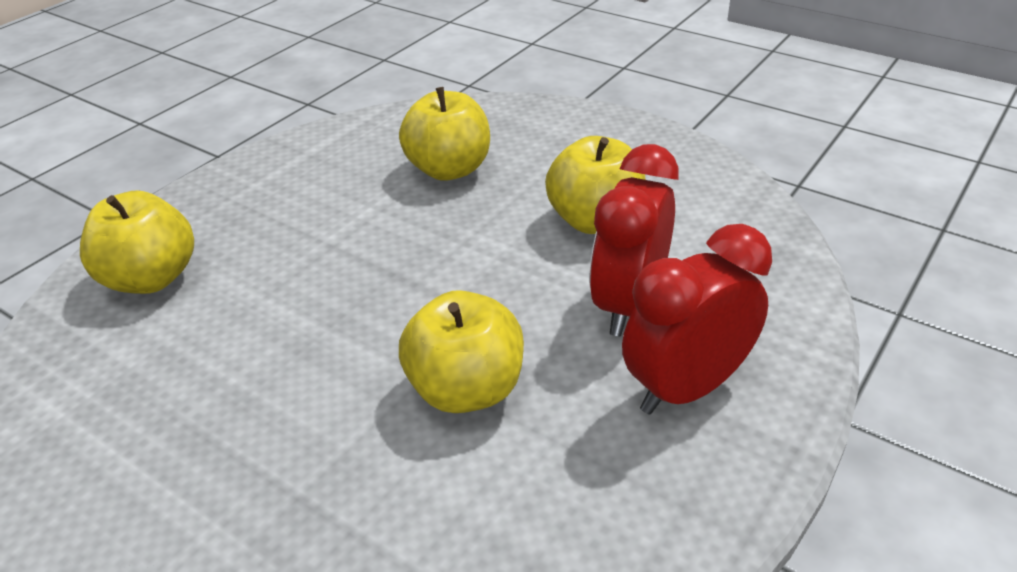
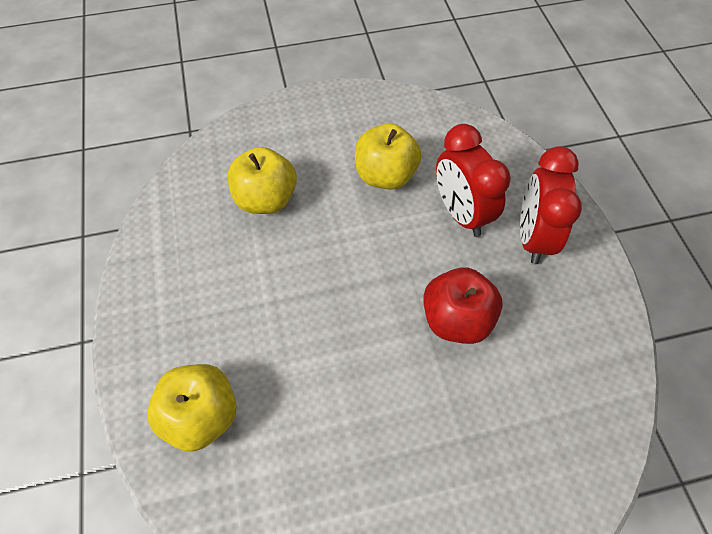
camera: 50 degrees left, 20 degrees up
(466, 389) = (456, 320): yellow apple -> red apple

